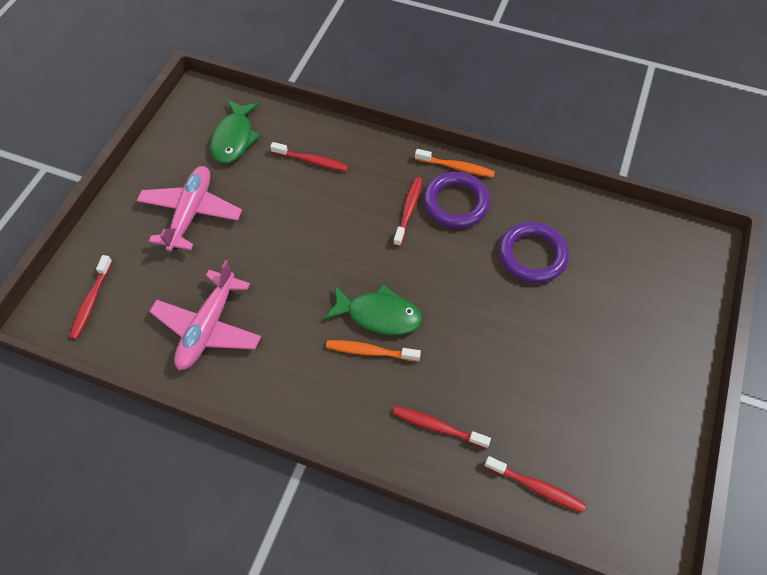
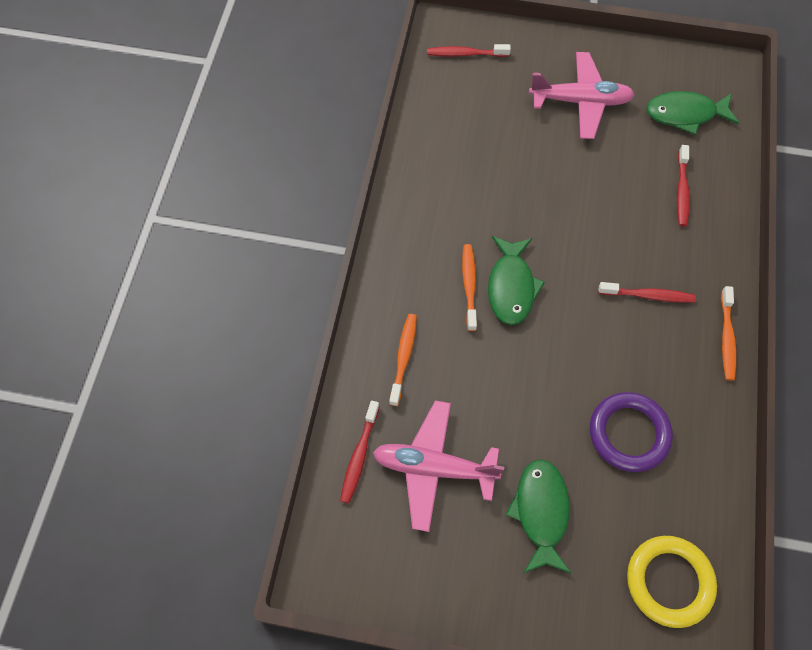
camera: 80 degrees right, 5 degrees up
(208, 327) = (462, 147): pink plane -> pink plane (434, 468)
(437, 426) = (403, 357): red toothbrush -> orange toothbrush
(456, 203) = (675, 343): purple ring -> none
(597, 336) = (541, 512): none -> green fish
(655, 257) = (669, 581): none -> yellow ring

